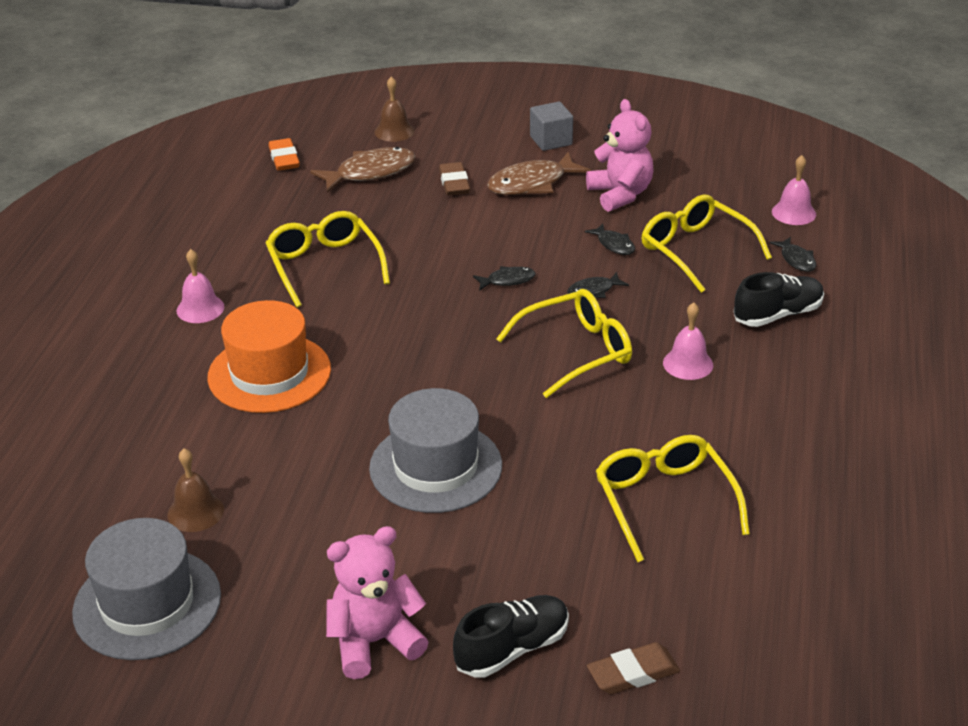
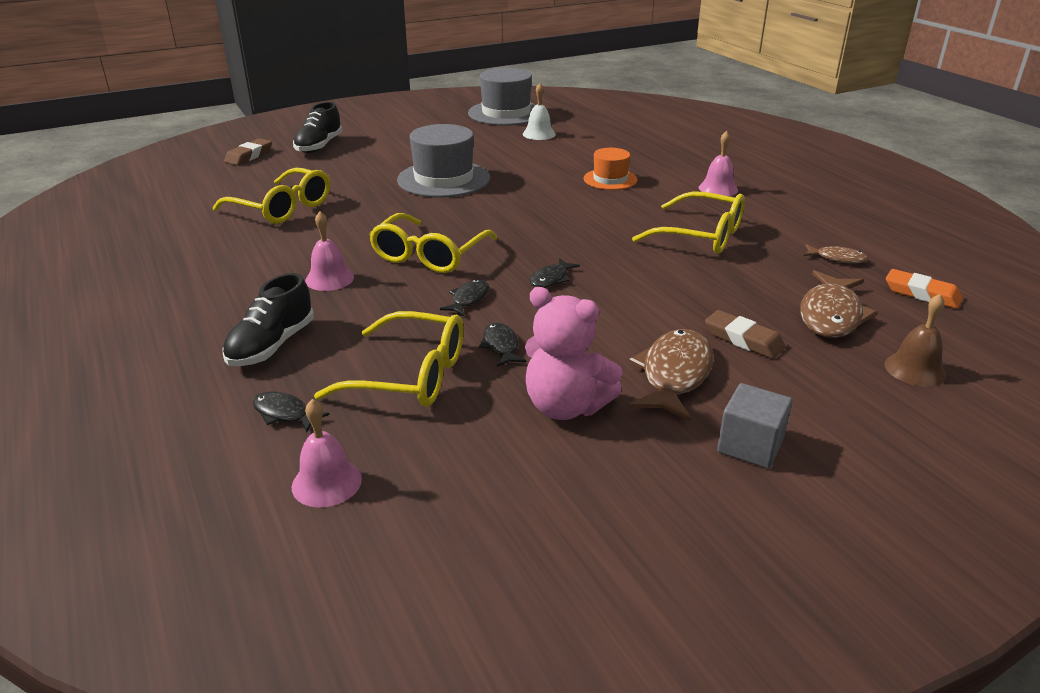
camera: 140 degrees right, 5 degrees down
(195, 512) = (539, 134): brown bell -> white bell
(269, 373) = (610, 179): orange hat -> orange hat, size x0.58
(273, 202) = (837, 258): none -> brown fish
(374, 642) = (388, 131): pink teddy bear -> none
(614, 244) = (501, 346): black fish -> black fish turned 60 degrees clockwise

